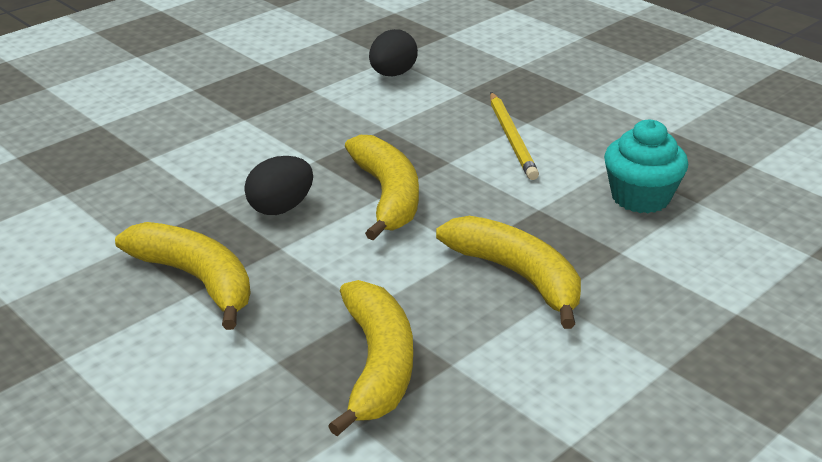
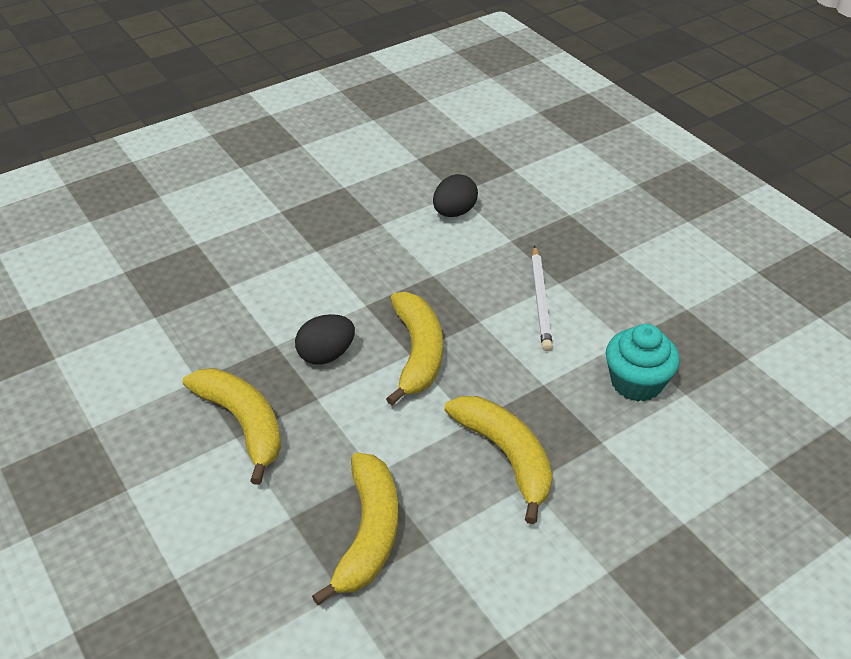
camera: 10 degrees right, 10 degrees up
(512, 138) = (540, 300): yellow pencil -> white pencil

